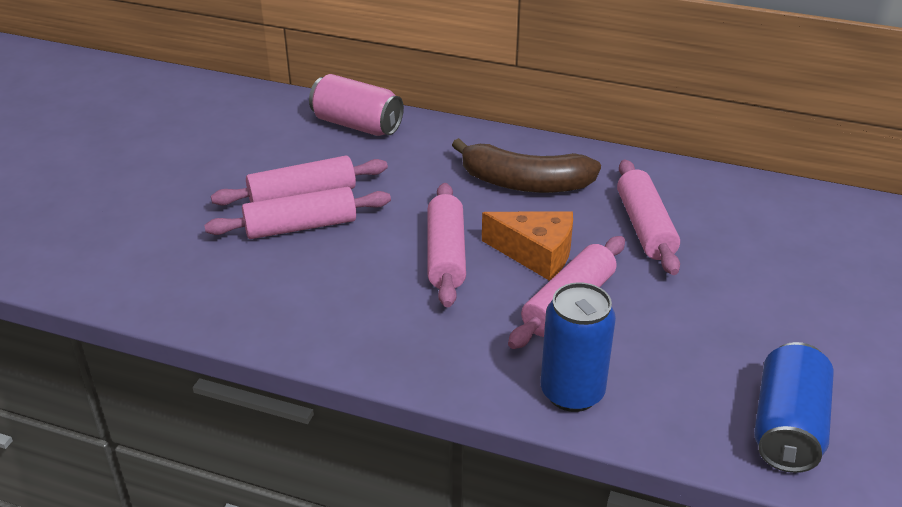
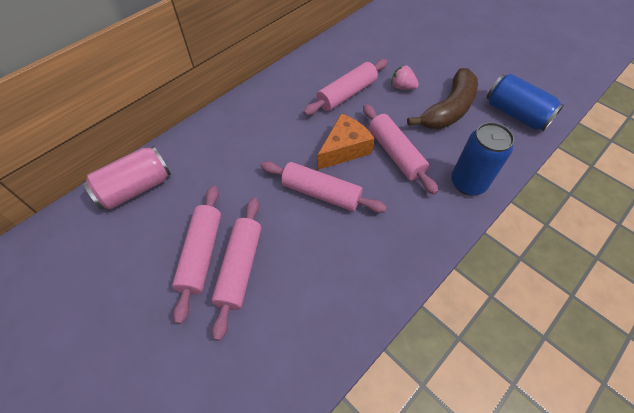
camera: 65 degrees left, 20 degrees up
(524, 183) = (273, 126): brown banana -> brown banana (448, 109)
(645, 227) = (346, 94): pink rolling pin -> pink rolling pin turned 60 degrees counterclockwise
(717, 278) = (402, 87): none -> pink strawberry

